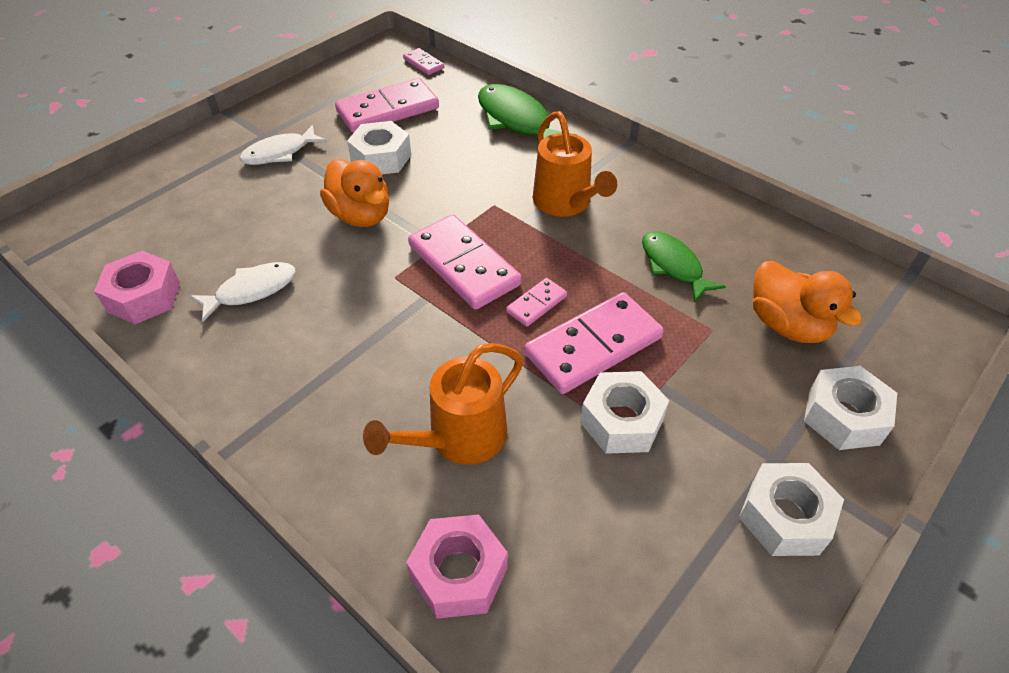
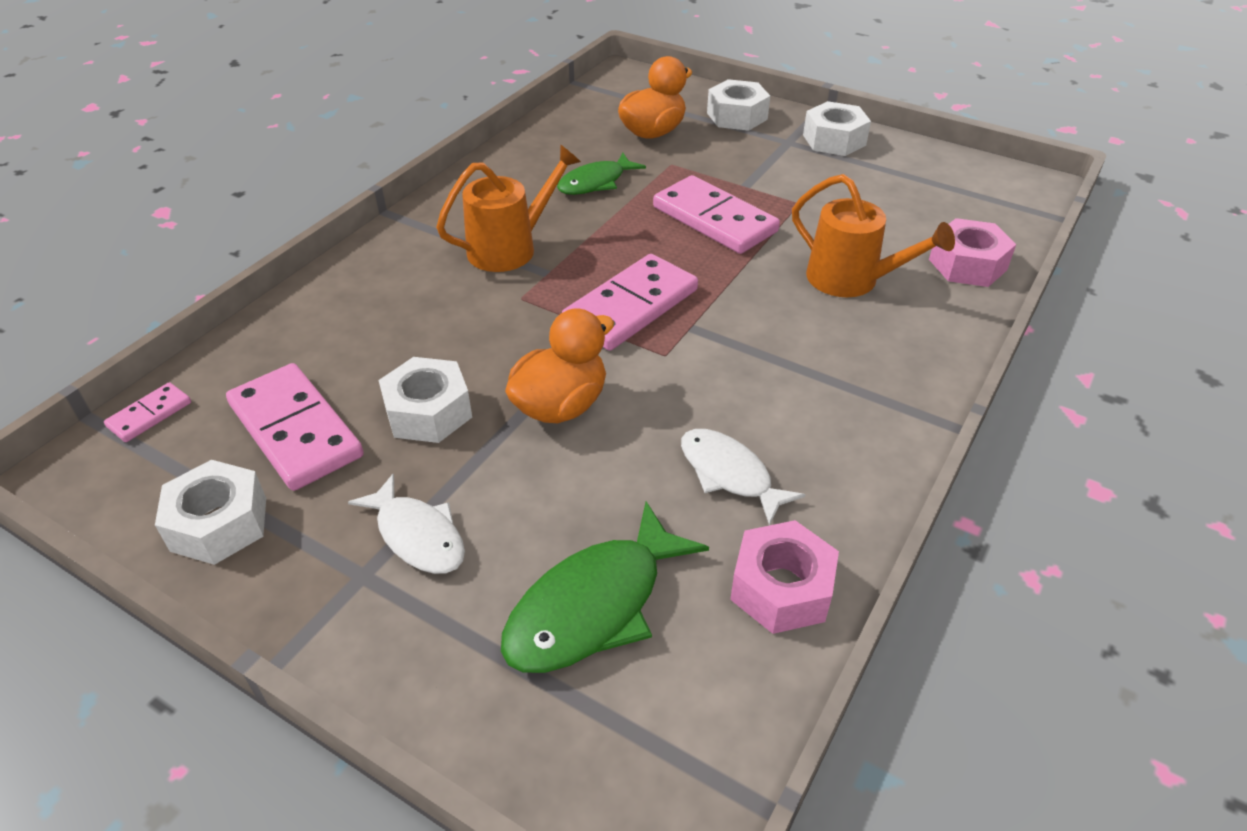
camera: 100 degrees left, 5 degrees down
(516, 121) = (337, 299): green fish -> green fish (593, 606)
(536, 304) = (673, 254): pink domino -> none
(621, 421) = (789, 202): white nut -> white nut (219, 524)

